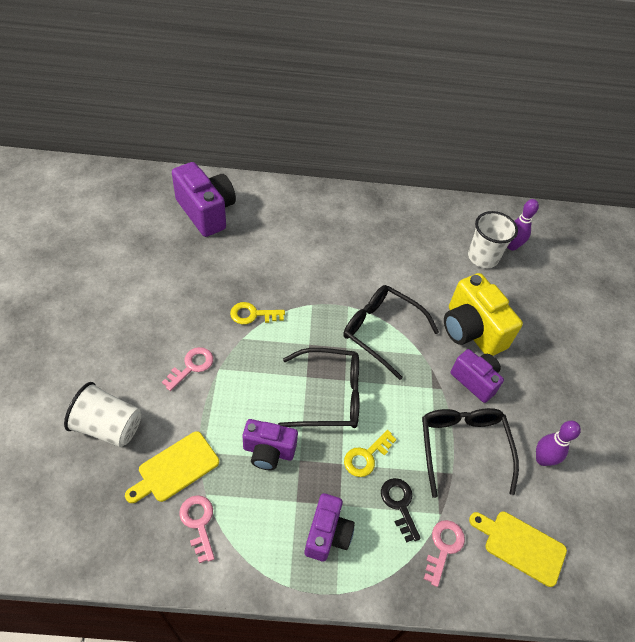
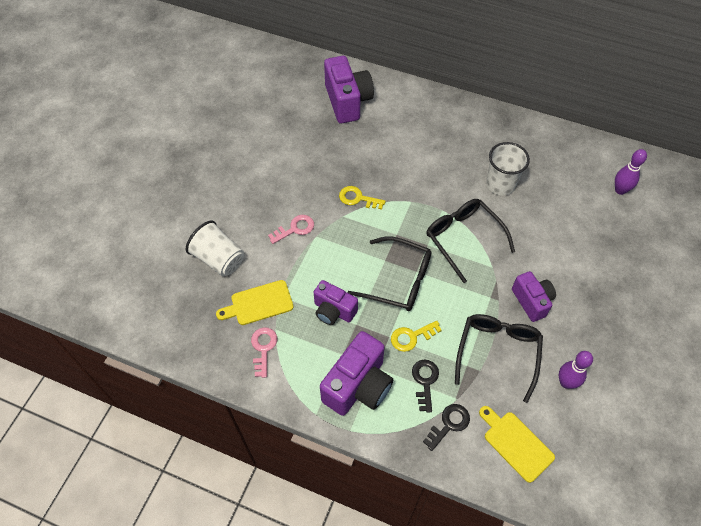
camera: 25 degrees right, 5 degrees up
(327, 534) = (358, 386): purple camera -> purple camera, size x1.59
(443, 547) = (449, 424): pink key -> black key
(471, 330) = (547, 257): yellow camera -> none
(483, 257) = (586, 194): white cup -> white cup (500, 184)

